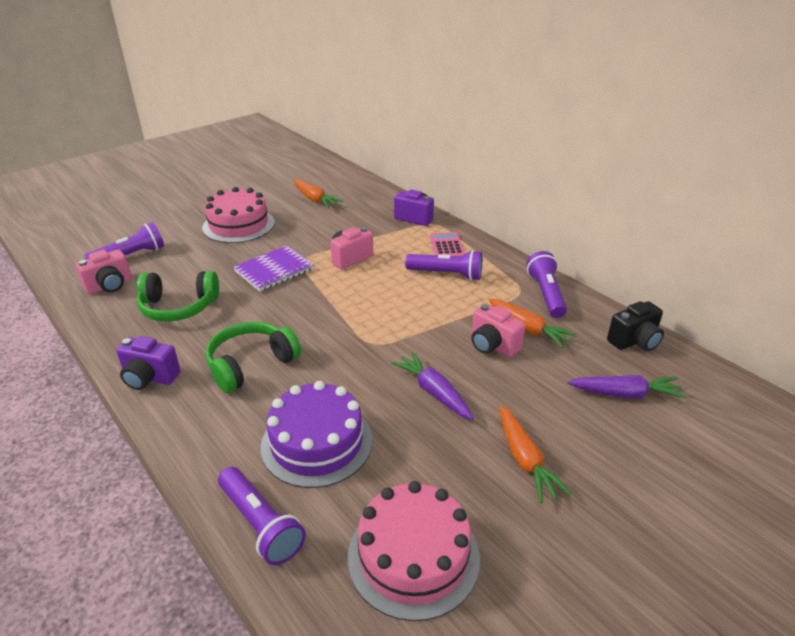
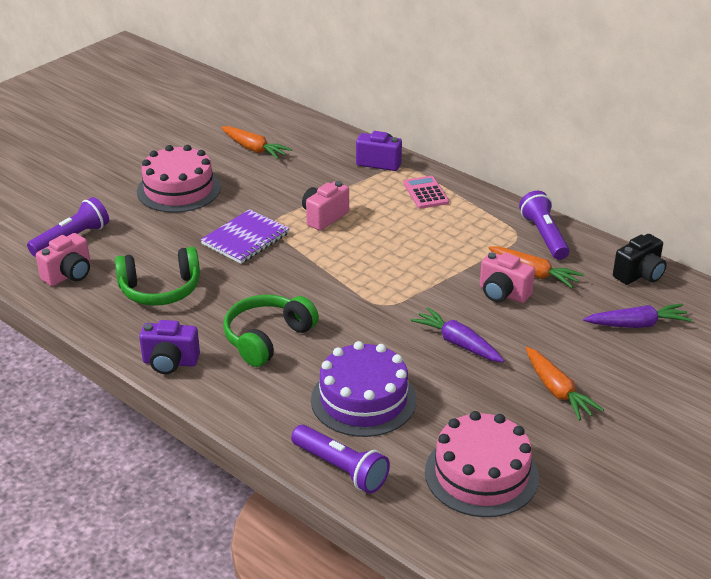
camera: 10 degrees left, 0 degrees up
(446, 274) = (435, 225): purple flashlight -> none

